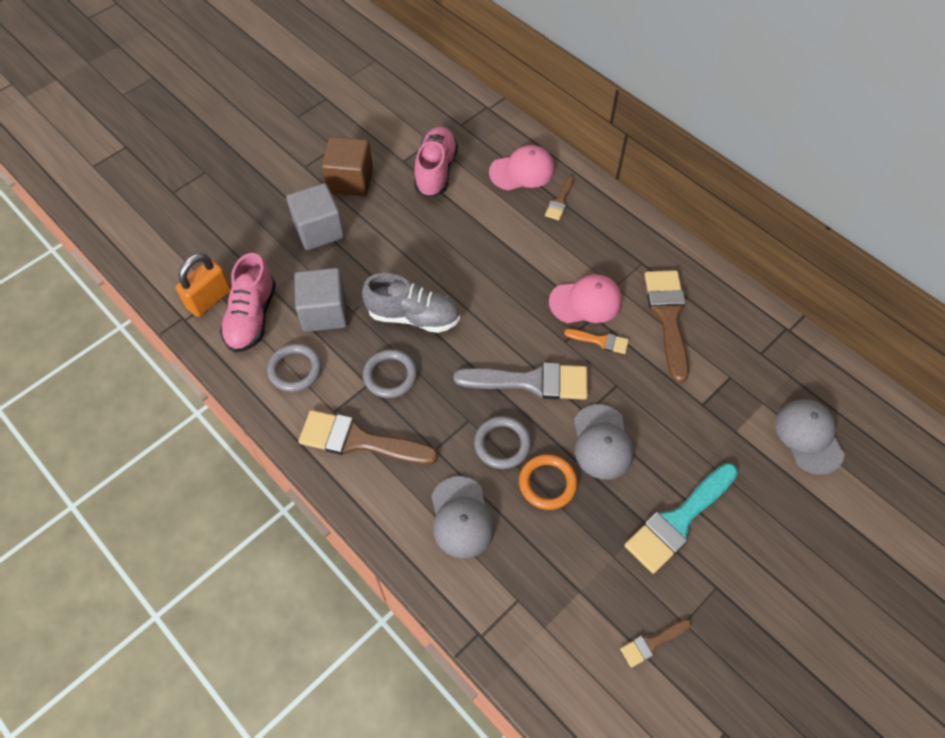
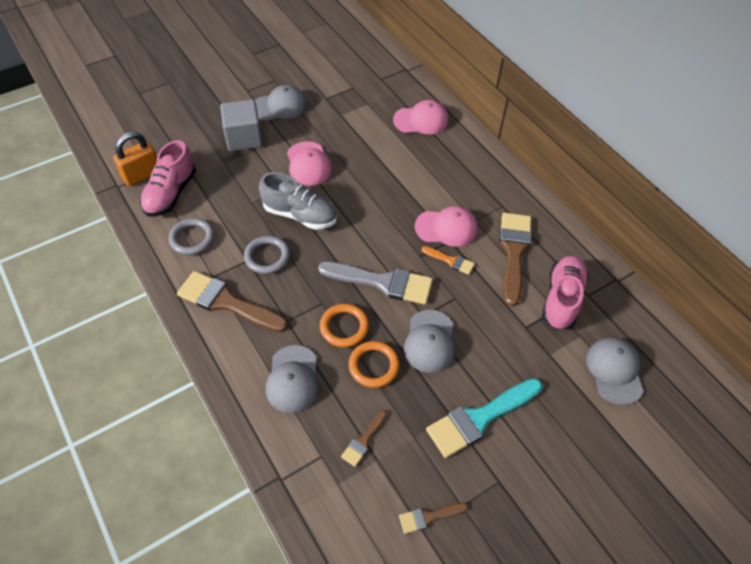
camera: 10 degrees right, 5 degrees down
(324, 312) = (229, 199): grey cube -> none
(350, 180) = (280, 106): brown cube -> grey cap
(405, 250) = (308, 164): none -> pink cap
(436, 171) = (350, 109): pink shoe -> pink shoe (562, 299)
(502, 444) = (344, 327): grey ring -> orange ring
(560, 201) = (446, 148): brown brush -> brown brush (363, 440)

